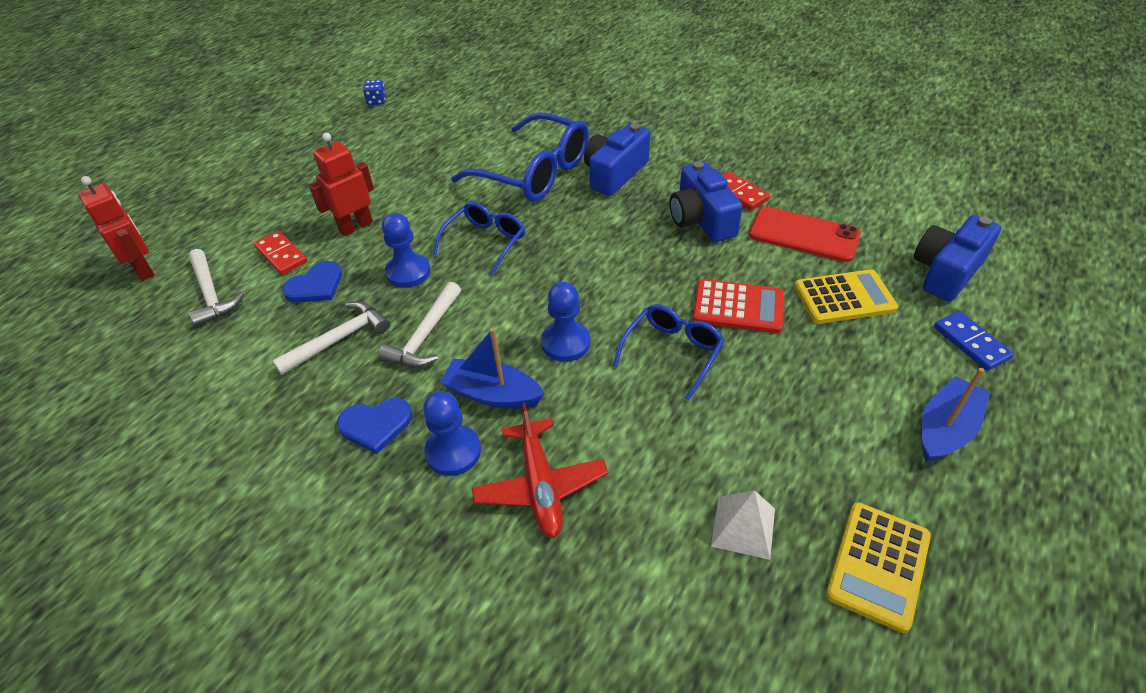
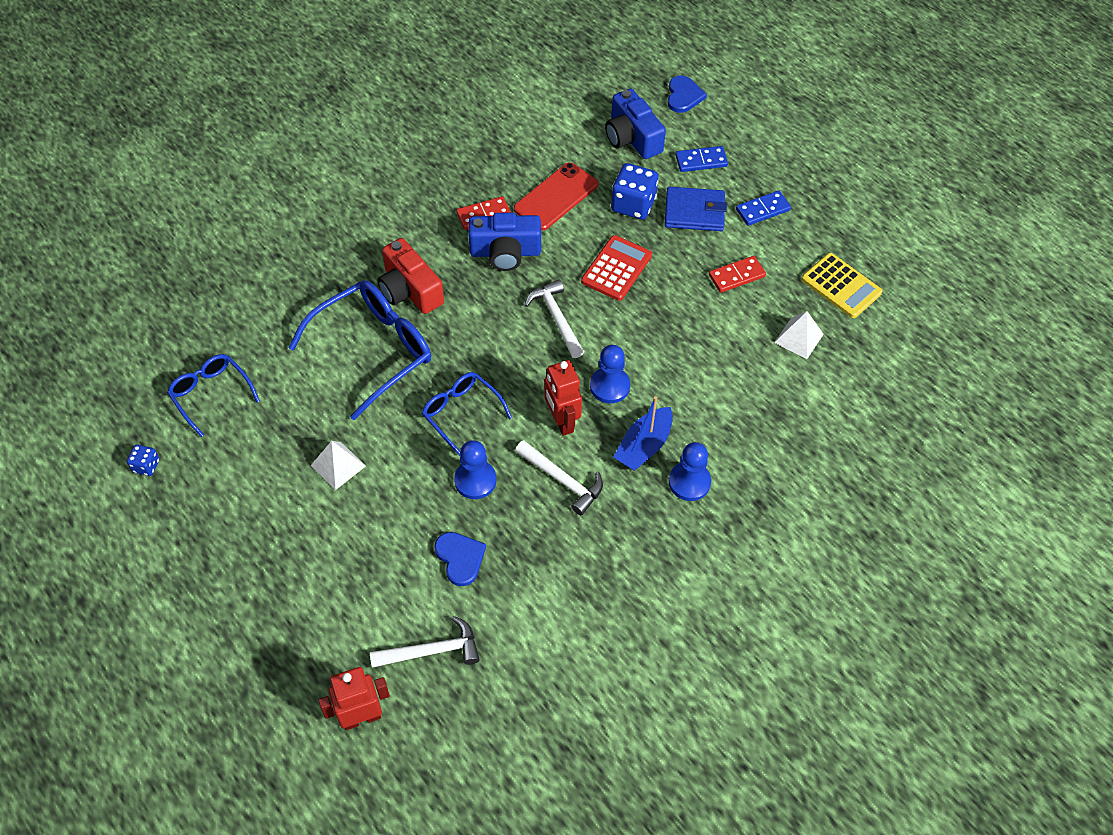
camera: 75 degrees left, 10 degrees up
(281, 255) = (399, 585): red domino -> red domino (736, 276)
(338, 339) = (540, 546): white hammer -> white hammer (556, 318)
(355, 226) = (384, 515): red robot -> red robot (561, 421)
(376, 425) = (646, 529): blue heart -> blue heart (683, 96)
(402, 187) = (338, 465): none -> white pyramid
(540, 486) = (735, 436): red plane -> none
(614, 174) = (409, 290): blue camera -> red camera
(672, 352) = (645, 323): blue glasses -> blue glasses (210, 394)
(844, 297) = (633, 204): yellow calculator -> blue dice
(880, 356) = (694, 212): none -> blue wallet
(945, 429) = (762, 210): blue boat -> blue domino

